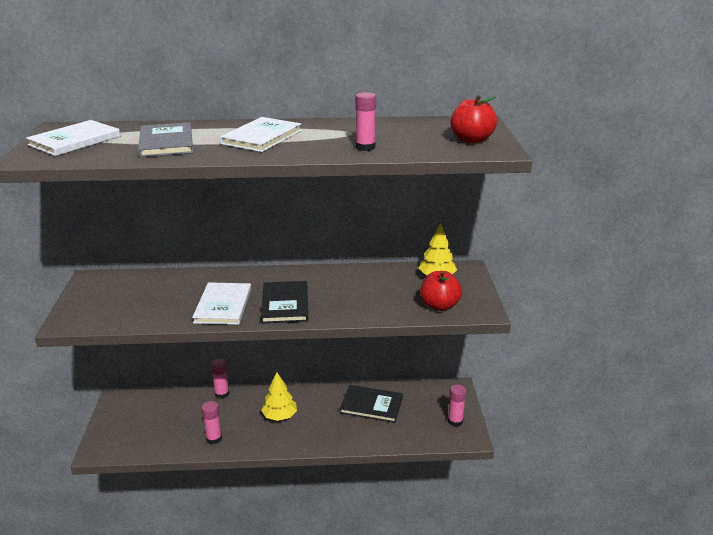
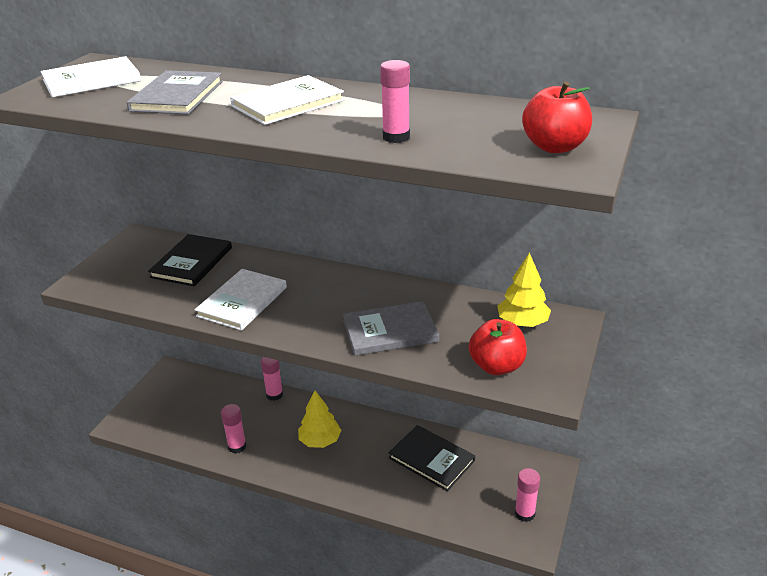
camera: 25 degrees right, 5 degrees up
(285, 304) = (310, 316): black book -> black book (192, 262)
(351, 301) = (390, 331): none -> grey book

